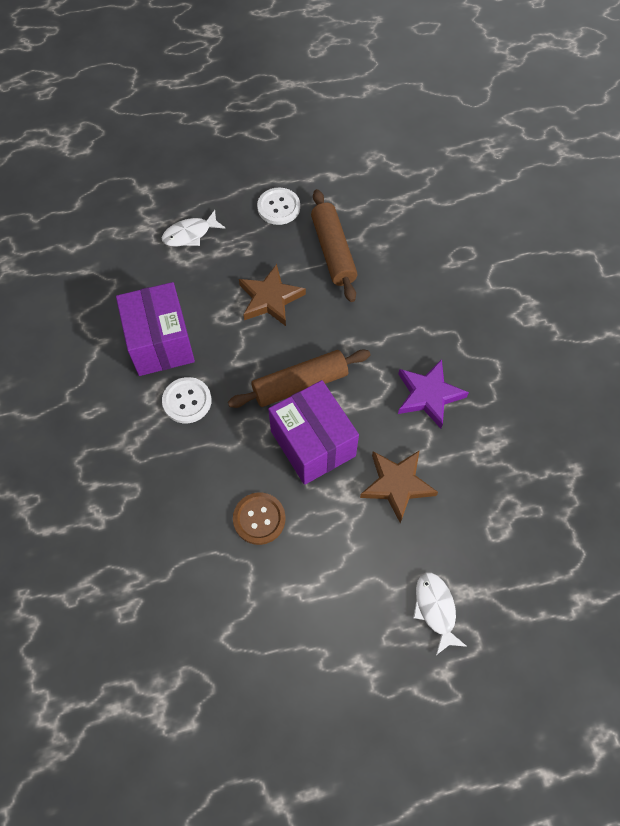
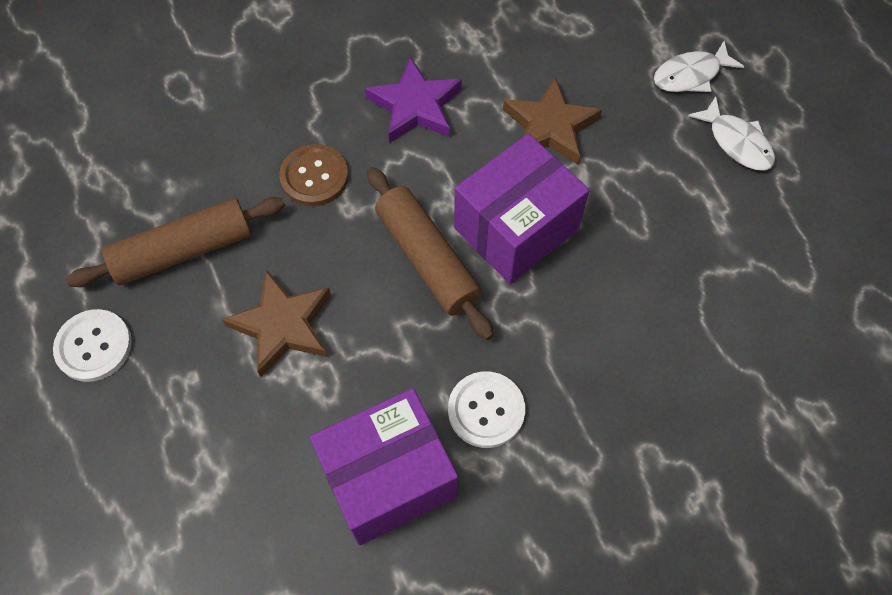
camera: 100 degrees left, 0 degrees up
(190, 234) = (158, 483): white fish -> white fish (736, 142)
(259, 519) = (641, 275): brown button -> brown button (314, 176)

